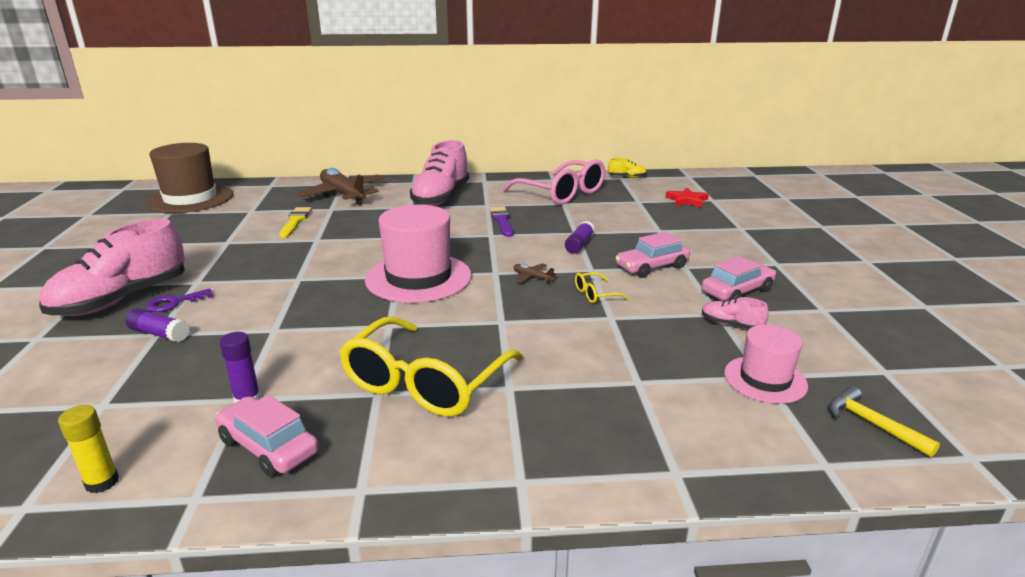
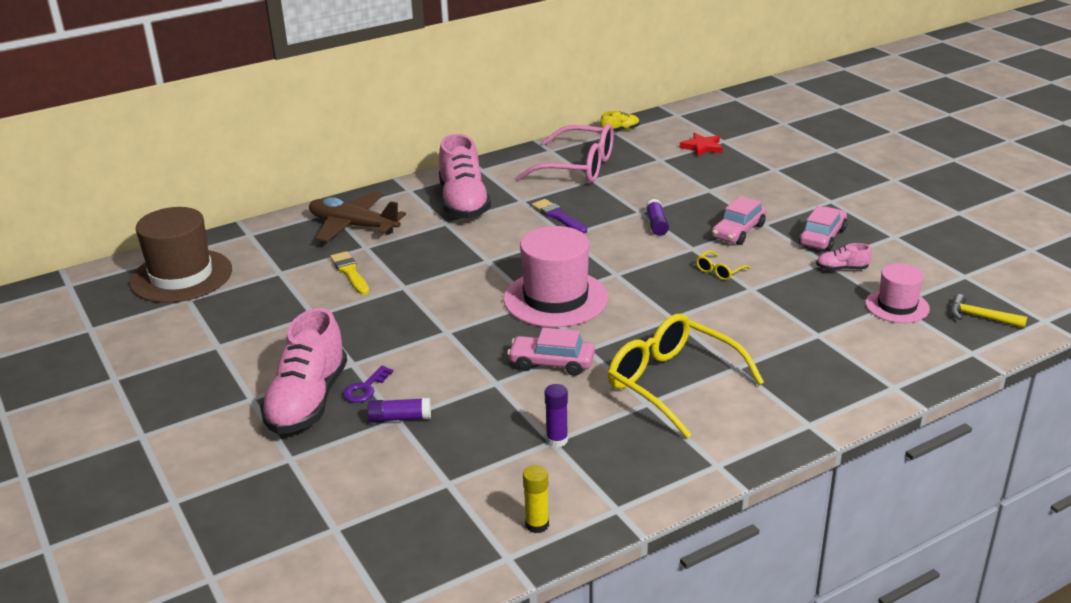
camera: 25 degrees left, 5 degrees up
(268, 447) = (620, 463): pink car -> pink car (551, 363)
(426, 382) = (673, 383): yellow glasses -> yellow glasses turned 135 degrees clockwise
(532, 277) = (652, 270): brown plane -> none

